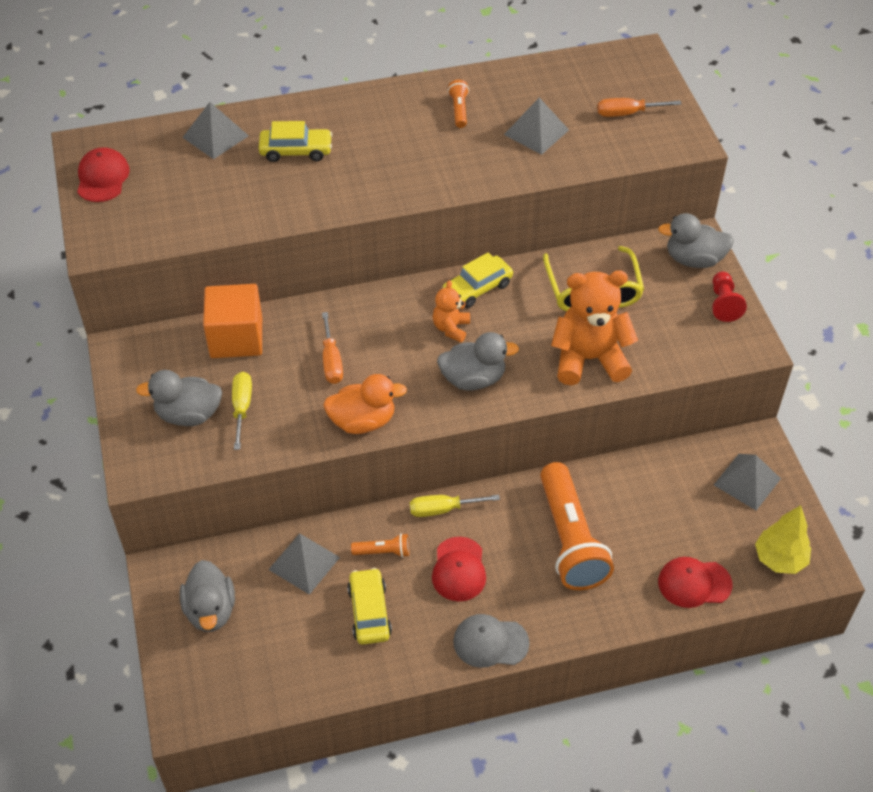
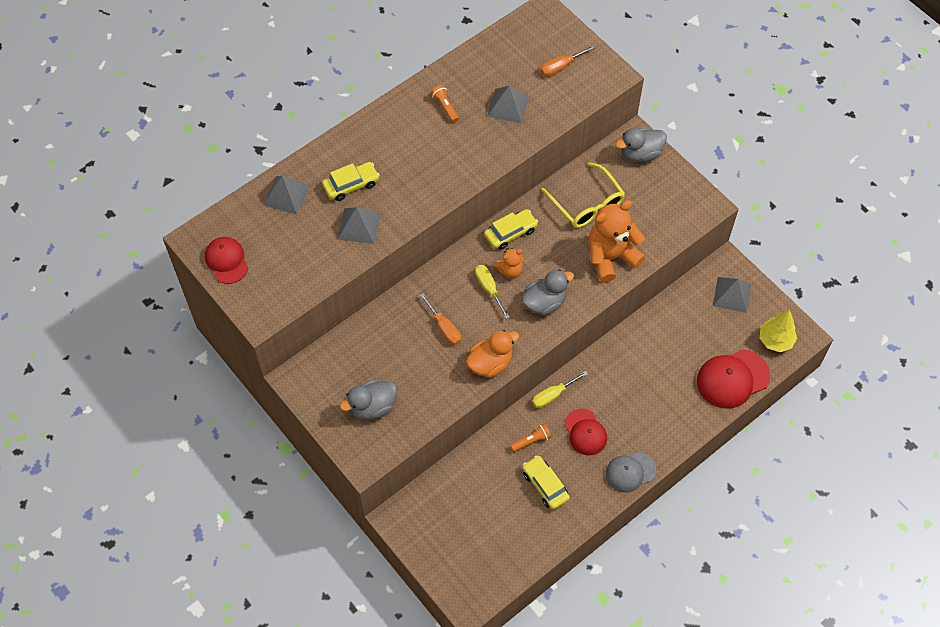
camera: 25 degrees left, 10 degrees up
(210, 610) = (444, 529): grey duck -> none
(236, 338) = (369, 337): orange cube -> none
(242, 408) = (405, 387): yellow screwdriver -> yellow screwdriver (489, 289)
(304, 563) = (485, 471): grey pyramid -> grey pyramid (359, 226)
(451, 328) = (509, 270): orange teddy bear -> orange teddy bear turned 105 degrees counterclockwise
(477, 288) = (510, 233): yellow car -> yellow car turned 150 degrees counterclockwise
(570, 539) = (643, 382): orange flashlight -> none
(694, 583) = (732, 379): red cap -> red cap, size x1.51
(723, 304) = (675, 181): red pawn -> none

